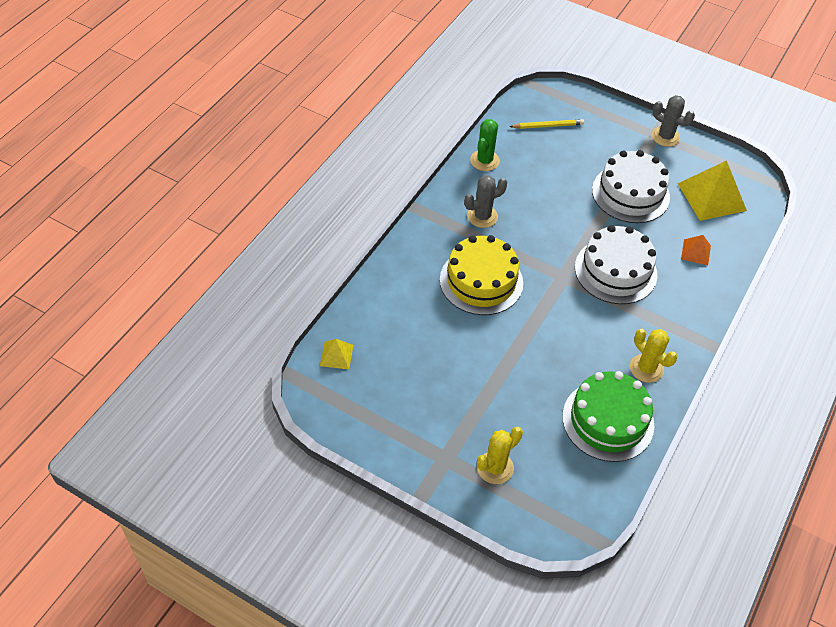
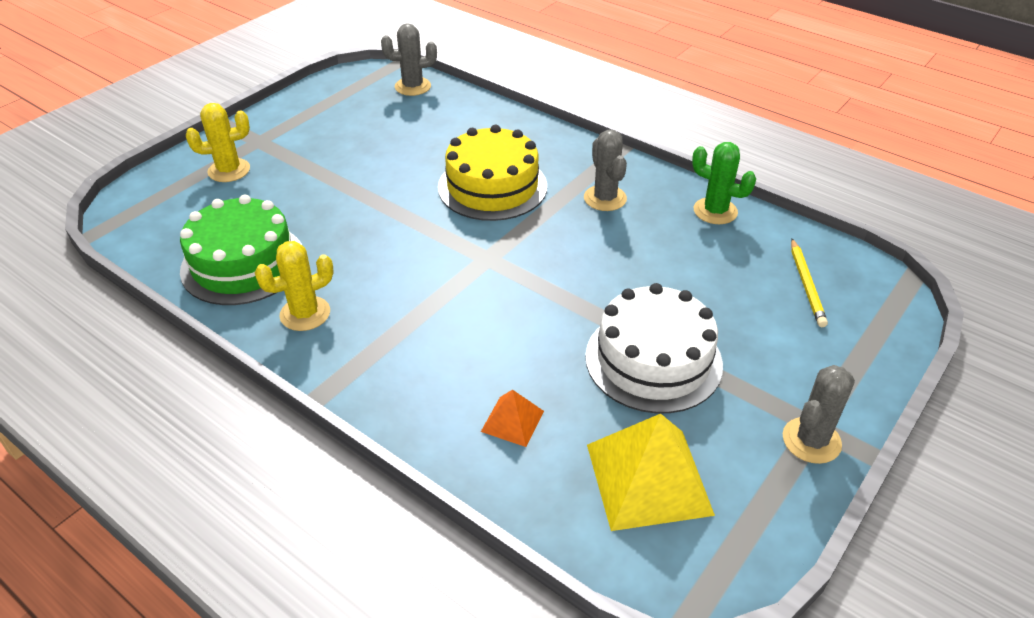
camera: 100 degrees right, 10 degrees down
(336, 355) = (413, 87): yellow pyramid -> grey cactus
(495, 468) = (229, 170): yellow cactus -> yellow cactus turned 75 degrees counterclockwise
(615, 271) = (487, 312): white cake -> none

